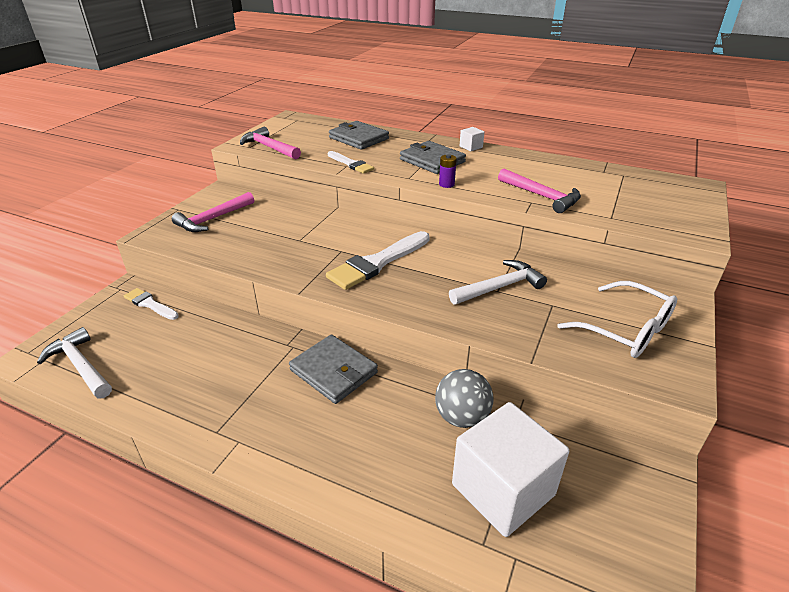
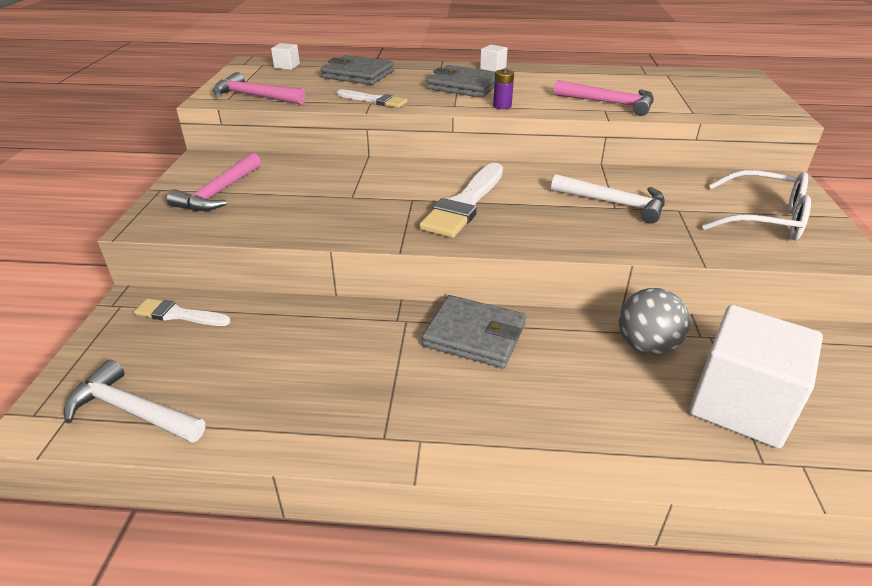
camera: 20 degrees left, 0 degrees up
(313, 124) = (287, 66): none -> white cube
(499, 287) = (614, 203): white hammer -> white hammer turned 75 degrees clockwise

